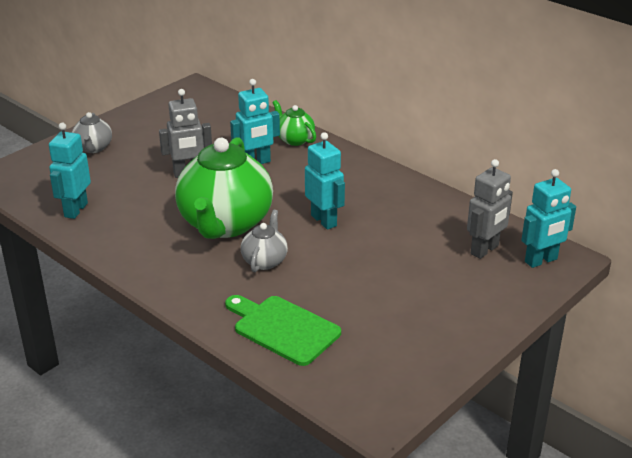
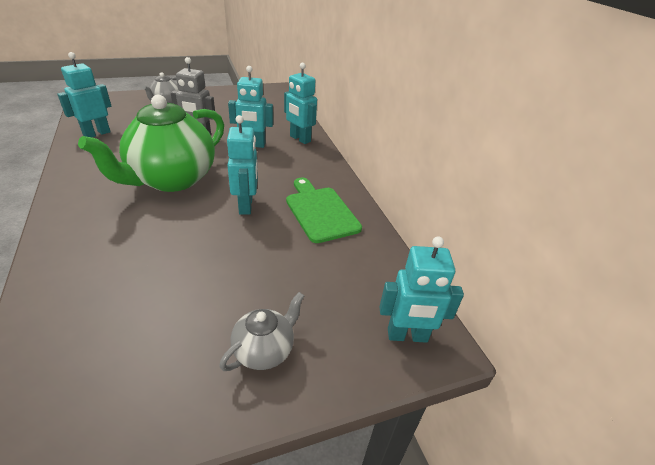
camera: 25 degrees right, 5 degrees up
(265, 261) = (158, 220): grey teapot -> grey teapot (264, 350)
(283, 328) = (83, 292): green cutting board -> green cutting board (320, 211)
(294, 139) = (300, 139): green teapot -> turquoise robot
(485, 250) = (357, 295): grey robot -> none

